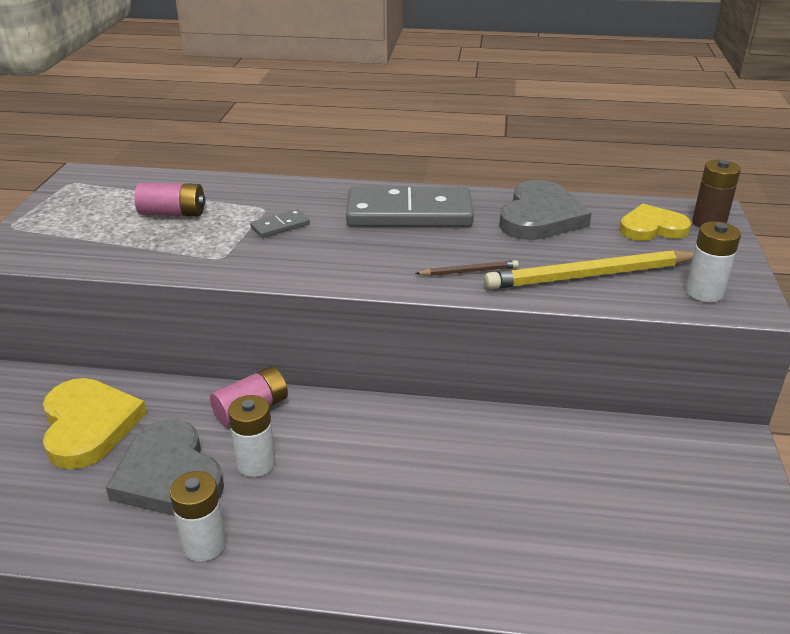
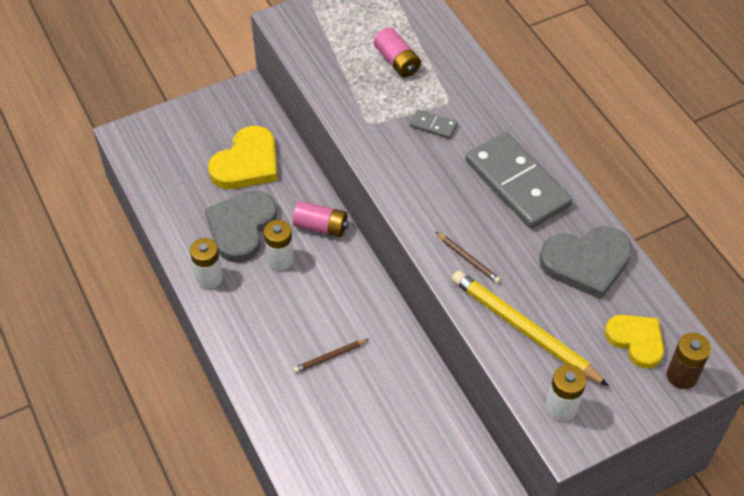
camera: 55 degrees right, 20 degrees up
(435, 487) = (330, 357): none -> brown pencil

